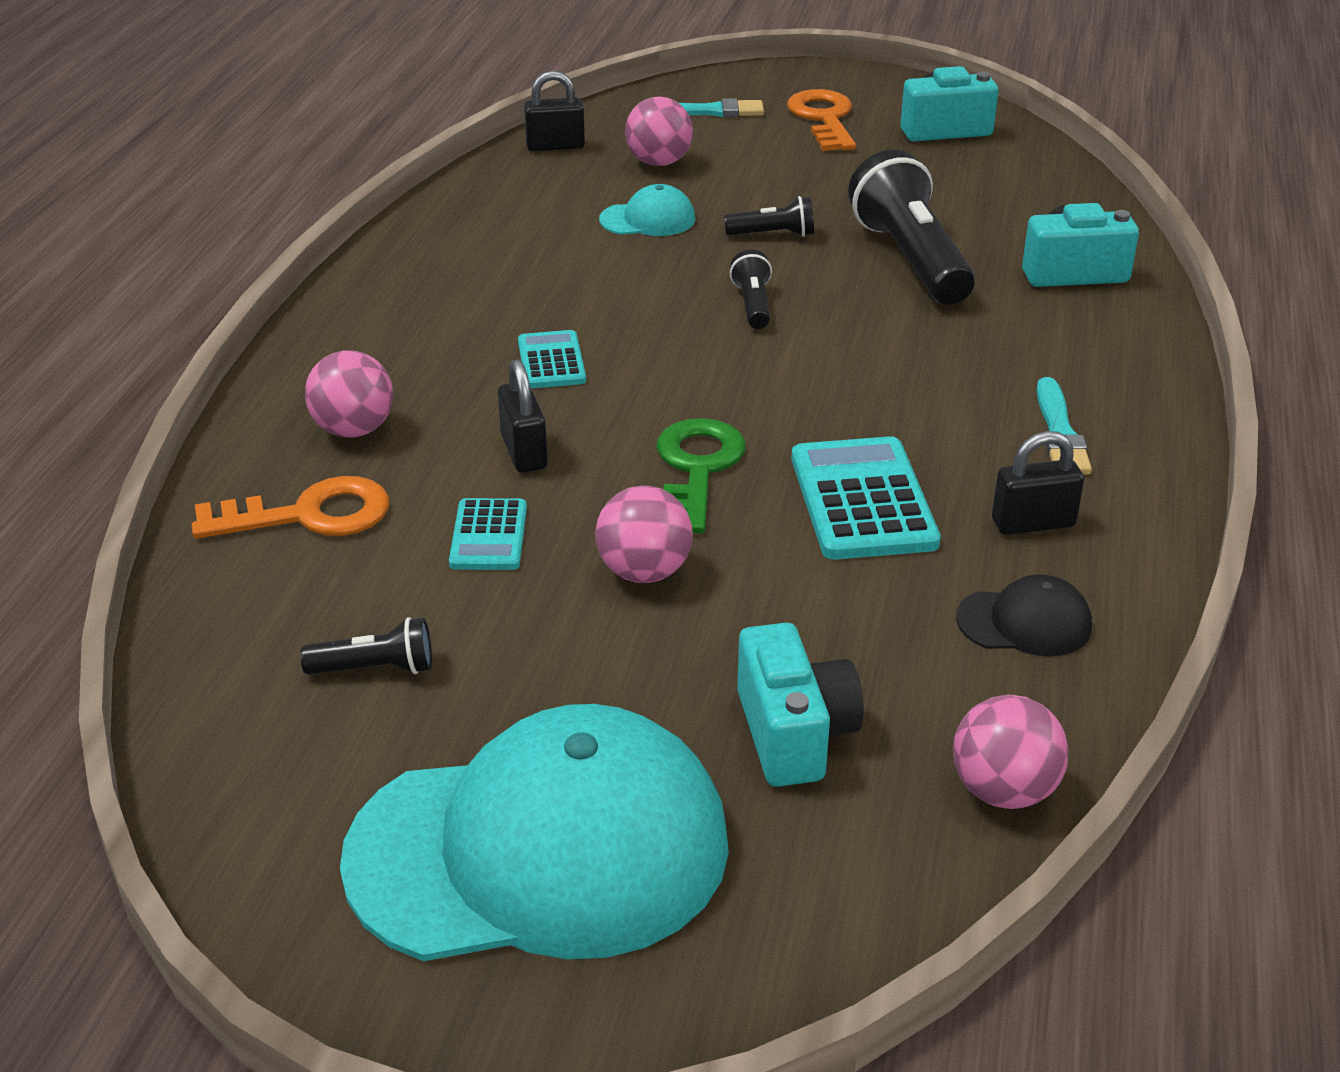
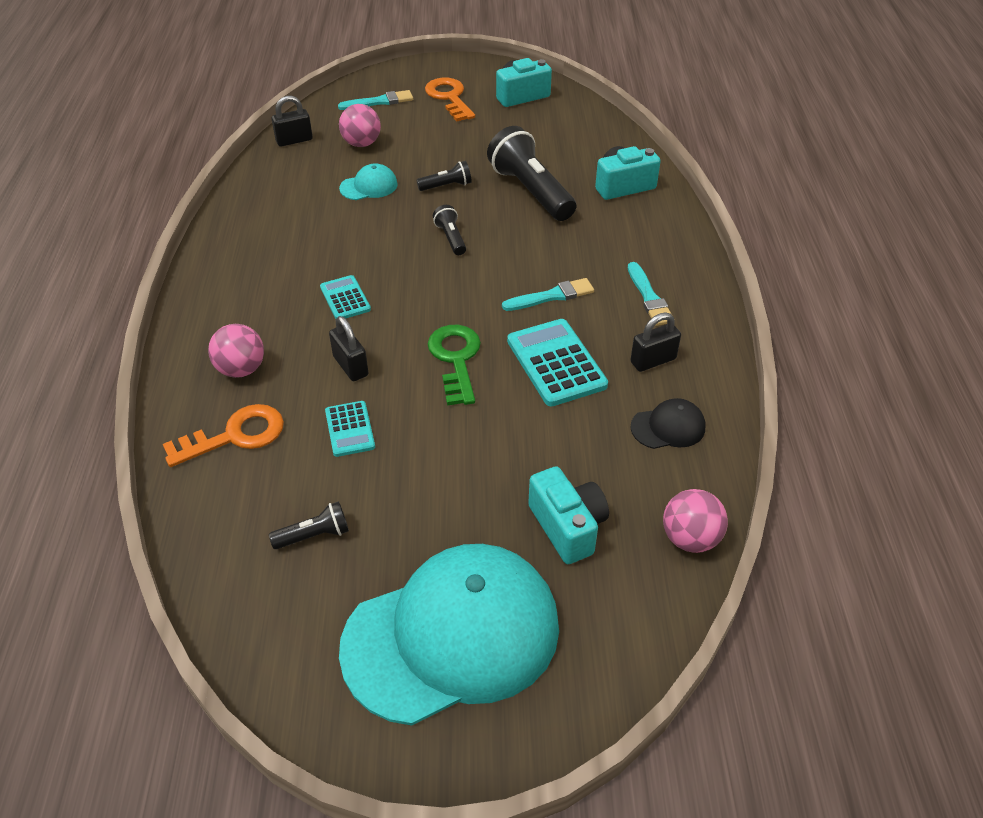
camera: 15 degrees left, 10 degrees up
(644, 572) = (449, 436): pink ball -> none
(891, 407) = (551, 296): none -> turquoise brush

